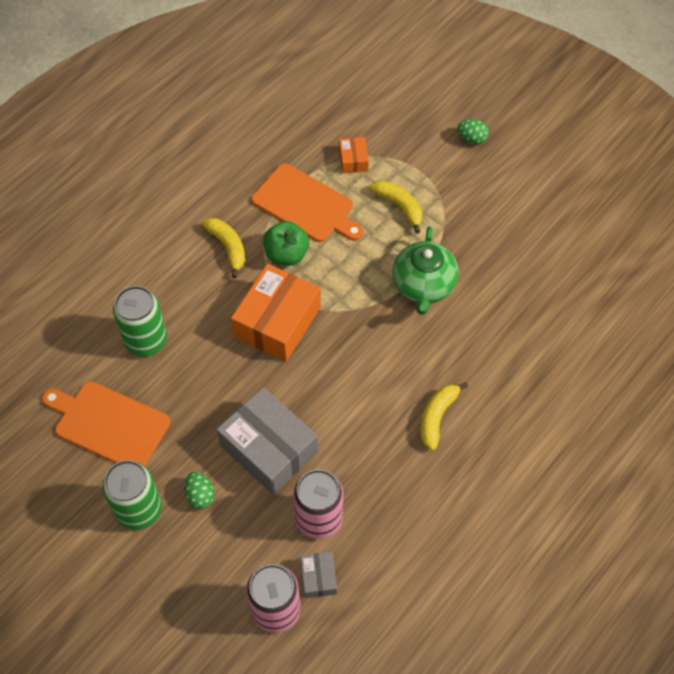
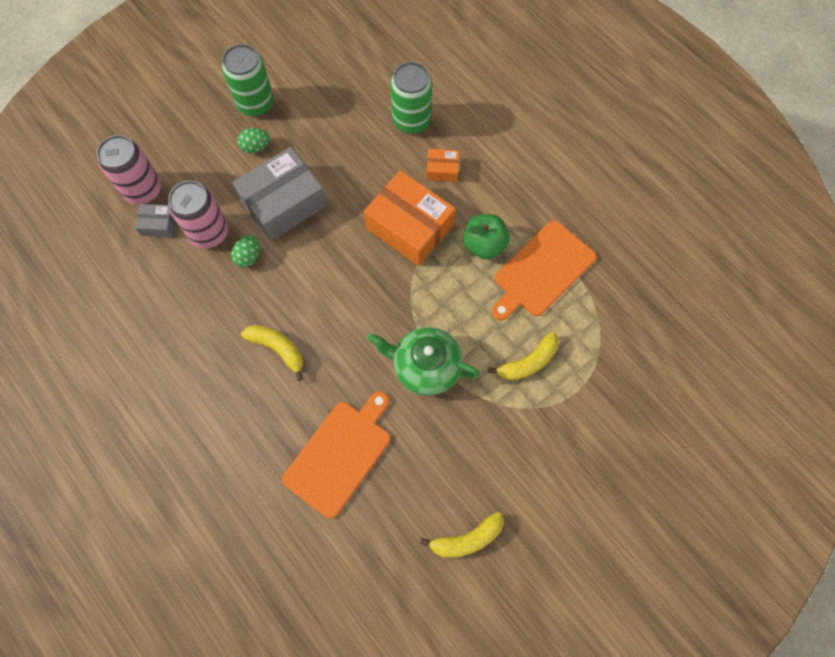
camera: 100 degrees right, 10 degrees up
(108, 424) = (336, 88): orange cutting board -> orange cutting board (340, 454)
(228, 247) = (500, 195): yellow banana -> yellow banana (466, 539)
(353, 160) = (595, 327): orange box -> orange box (442, 170)
(471, 139) = (614, 461): green egg -> green egg (248, 256)

